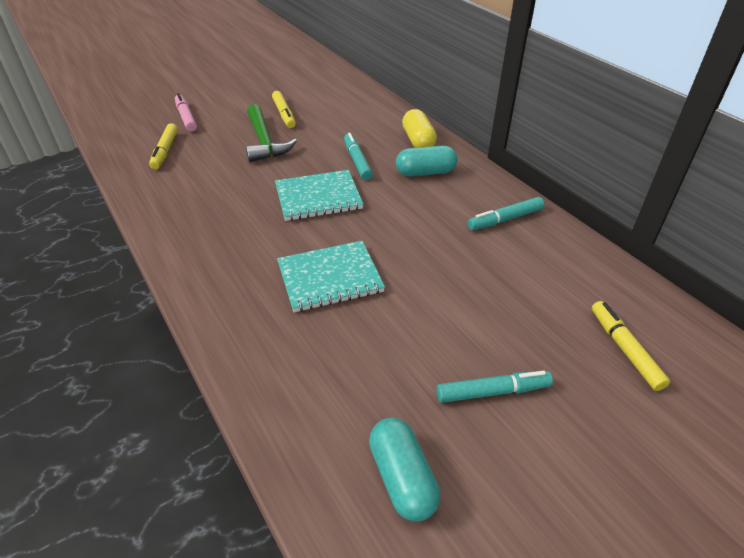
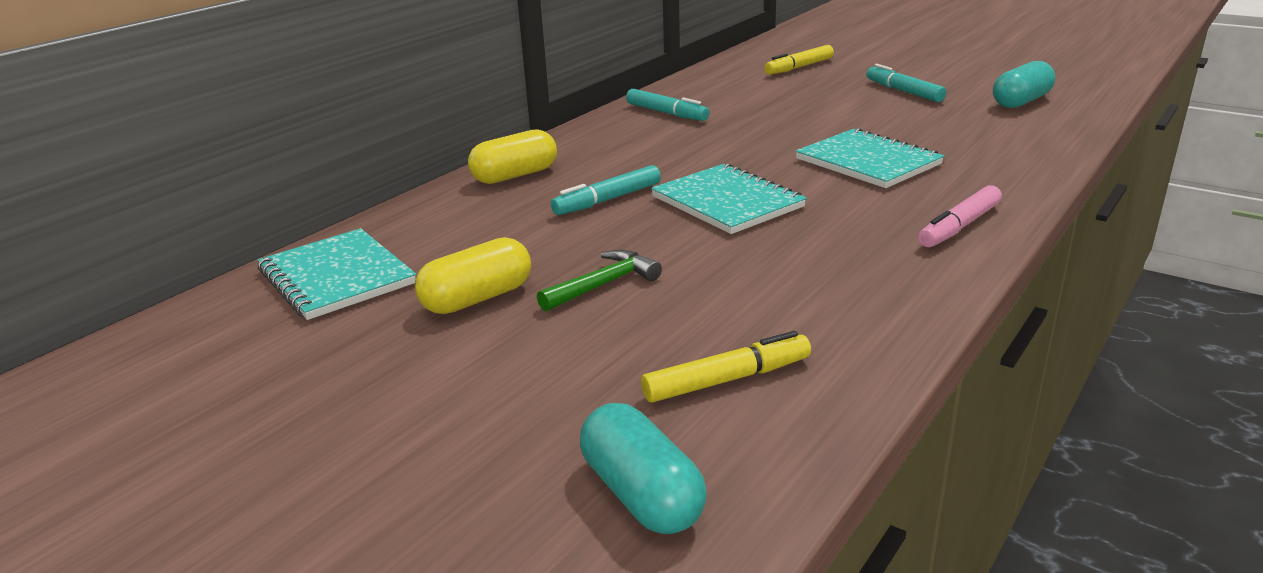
camera: 110 degrees left, 15 degrees down
(186, 117) = (559, 417): pink marker -> pink marker (959, 226)
(264, 142) = (603, 285): green hammer -> green hammer, size x0.65
(284, 114) = (477, 298): yellow marker -> yellow capsule
(335, 90) = (337, 277): none -> turquoise notebook
(425, 172) = (602, 158): turquoise capsule -> turquoise capsule (642, 494)

